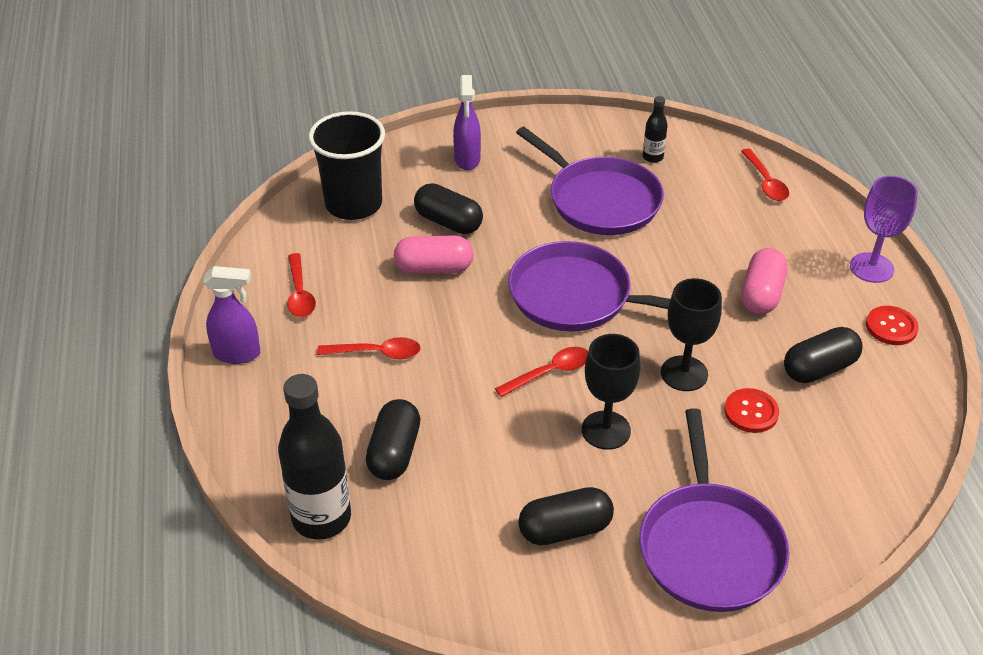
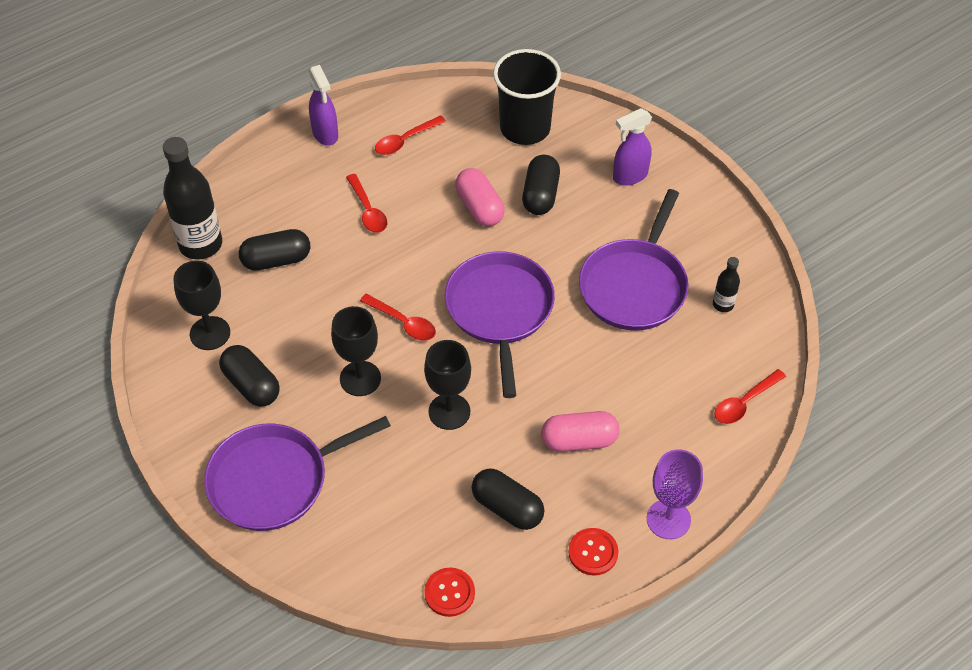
camera: 65 degrees right, 10 degrees up
(466, 548) = (210, 333): none -> black goblet
(751, 412) = (429, 470): red button -> red button (449, 593)

